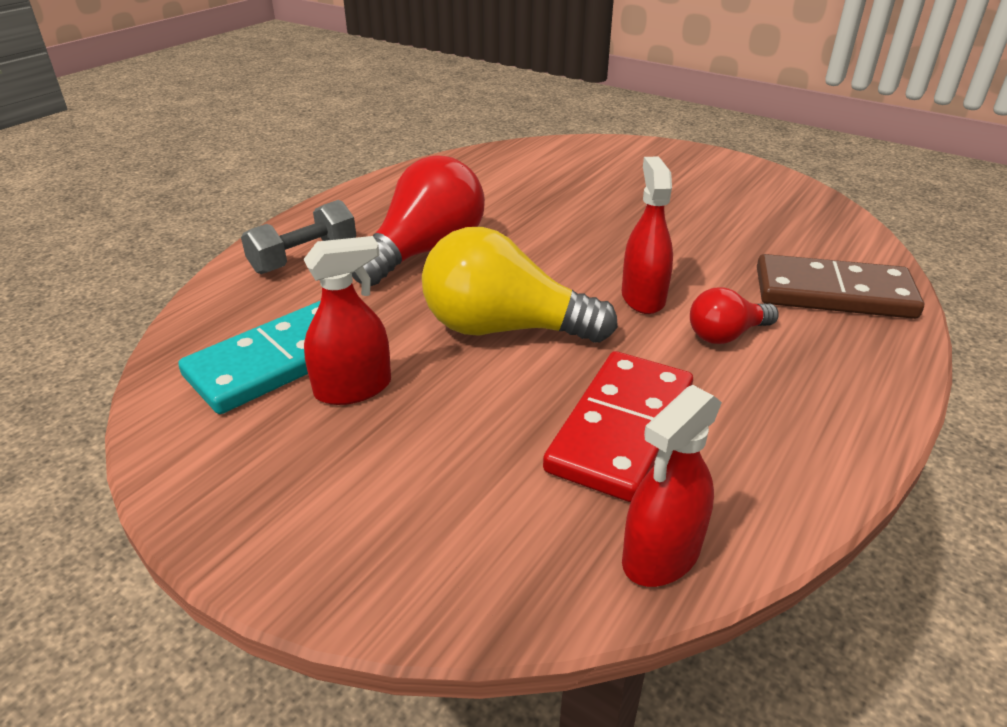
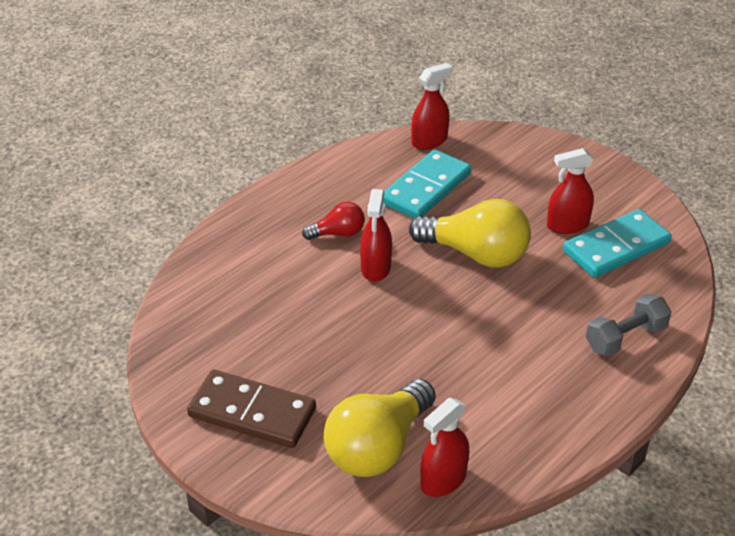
camera: 170 degrees left, 5 degrees up
(425, 252) = (528, 333): red light bulb -> none
(501, 157) = (443, 480): none -> red spray bottle
(564, 168) = (378, 447): none -> yellow light bulb
(621, 428) = (425, 188): red domino -> turquoise domino
(833, 293) = (244, 256): brown domino -> brown domino (252, 412)

